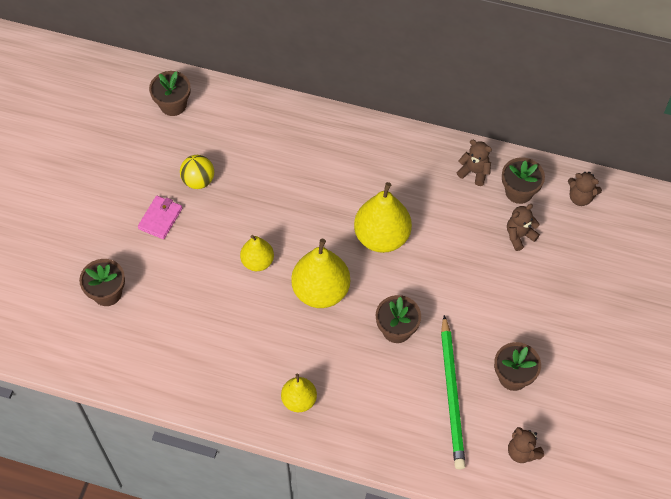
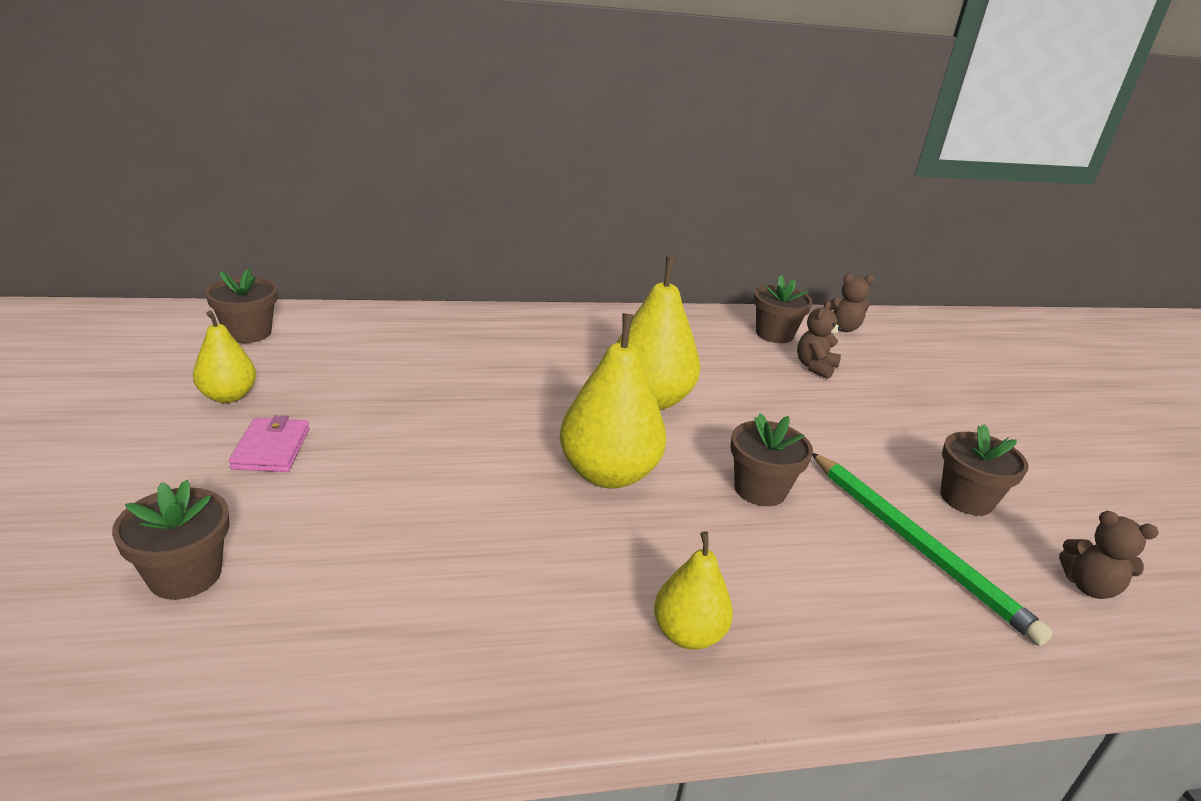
camera: 30 degrees left, 30 degrees down
(198, 181) = (325, 396): yellow ball -> none
(257, 262) = (479, 463): yellow pear -> yellow pear (228, 396)
(474, 172) = (709, 328): brown teddy bear -> none

